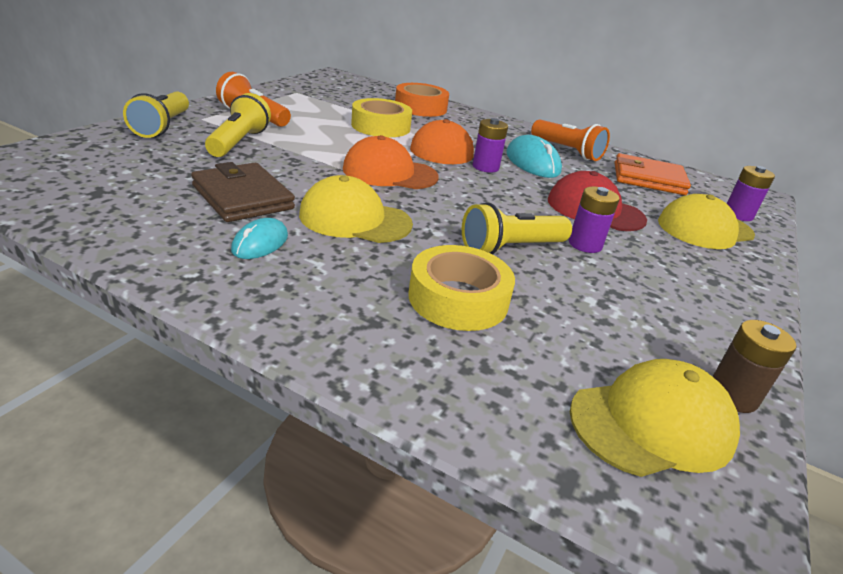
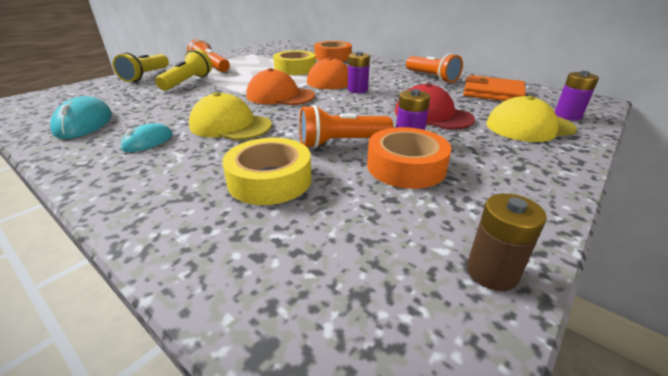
camera: 15 degrees right, 0 degrees up
(243, 197) = (161, 113): brown wallet -> none
(511, 248) = (341, 143): yellow flashlight -> orange flashlight
(532, 162) = (398, 86): turquoise mouse -> turquoise mouse (84, 123)
(599, 281) = (406, 167): none -> orange tape
(652, 423) = (387, 296): yellow cap -> none

